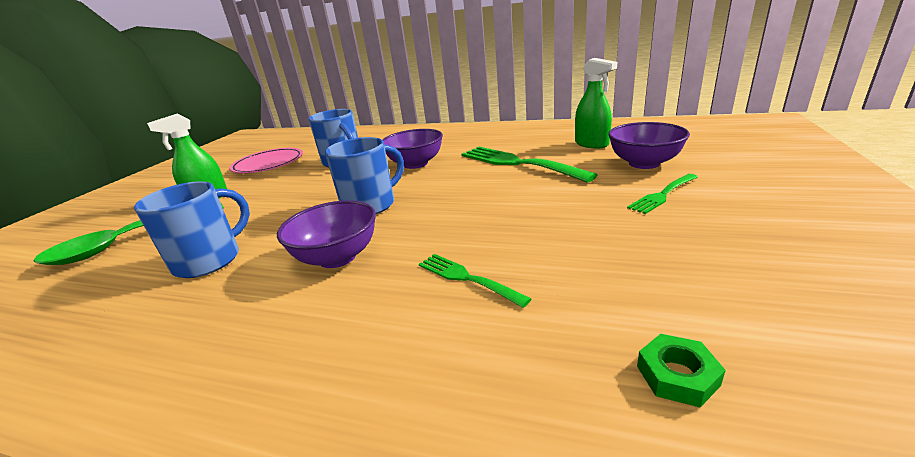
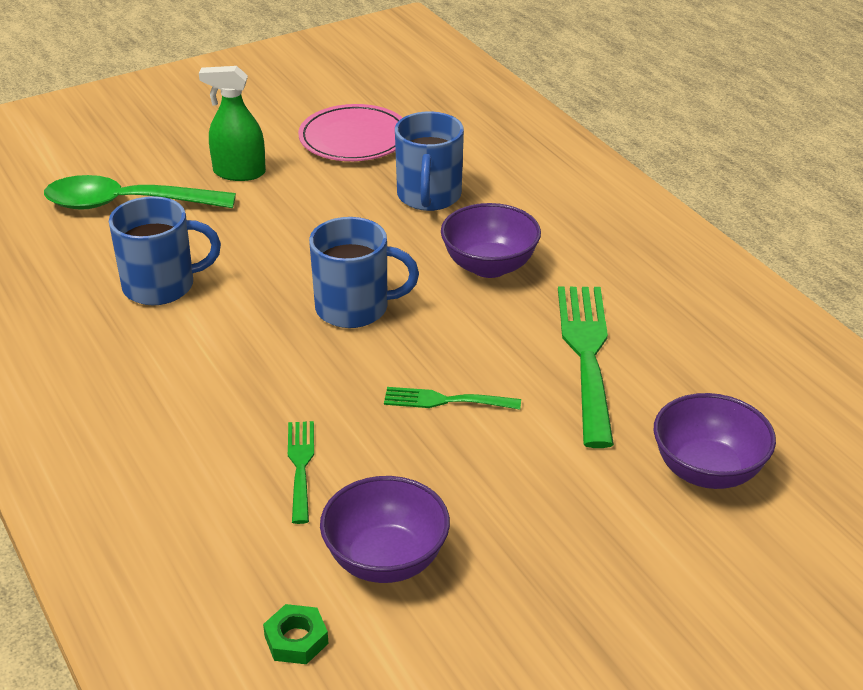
camera: 40 degrees right, 10 degrees up
(337, 257) = (247, 363): purple bowl -> purple bowl (386, 560)
(591, 144) = (732, 390): green spray bottle -> none
(662, 195) = (617, 524): green fork -> green fork (445, 401)

